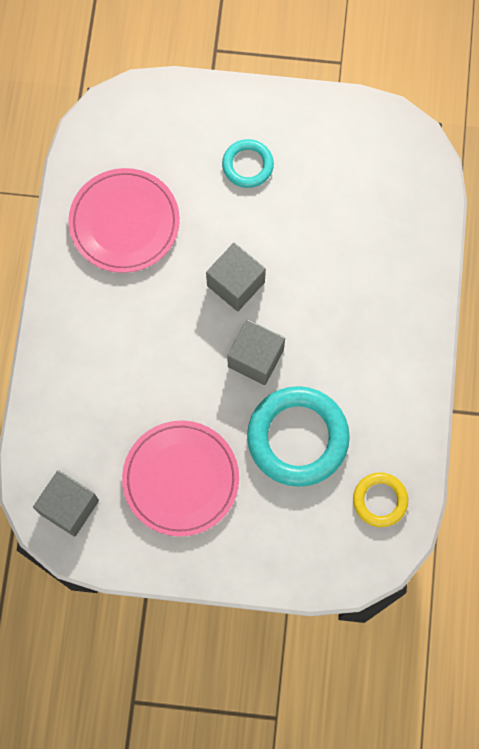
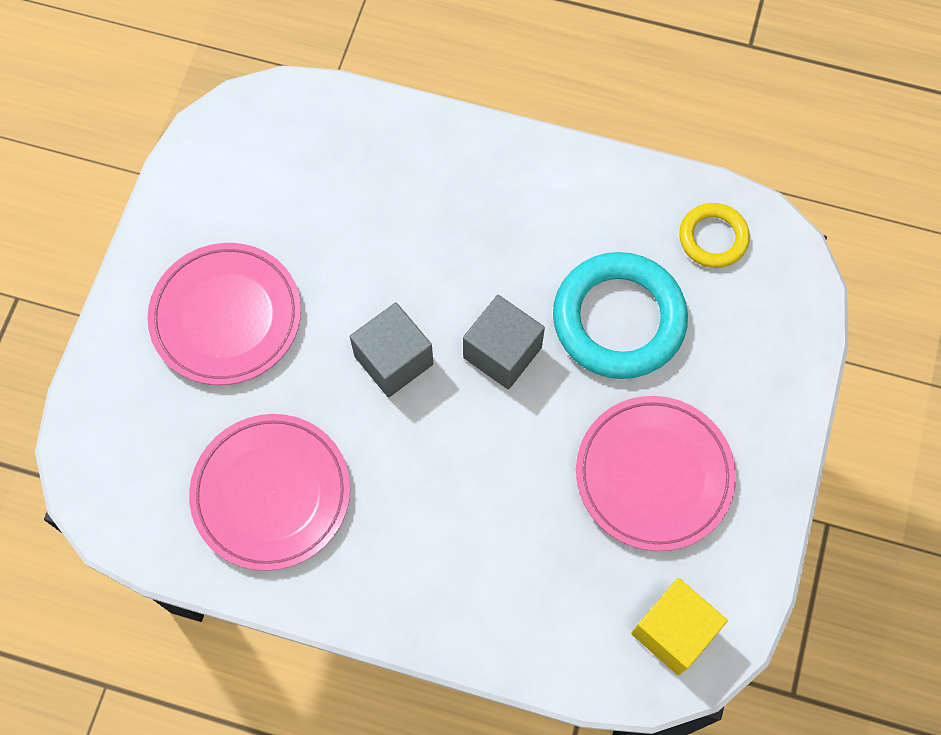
camera: 80 degrees left, 5 degrees down
(69, 507) = (673, 631): grey cube -> yellow cube
(247, 165) = (226, 316): turquoise ring -> pink plate

